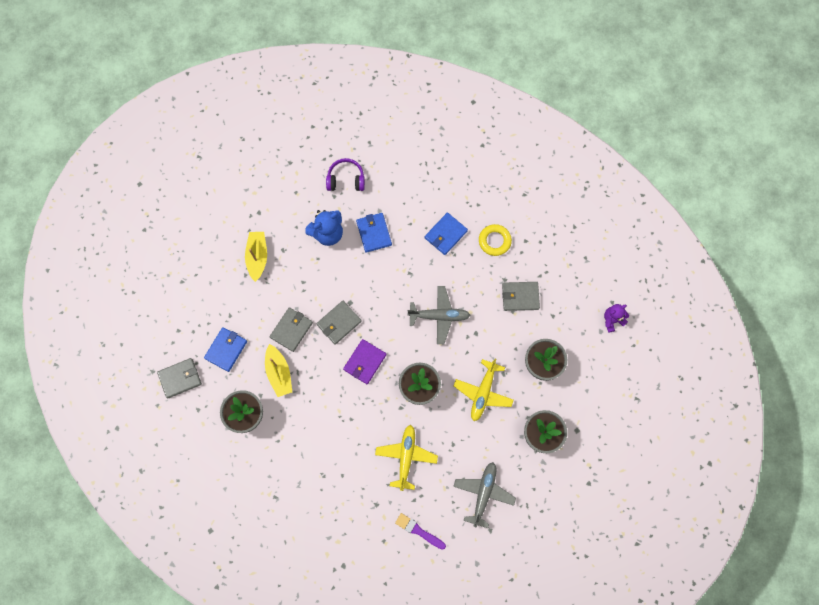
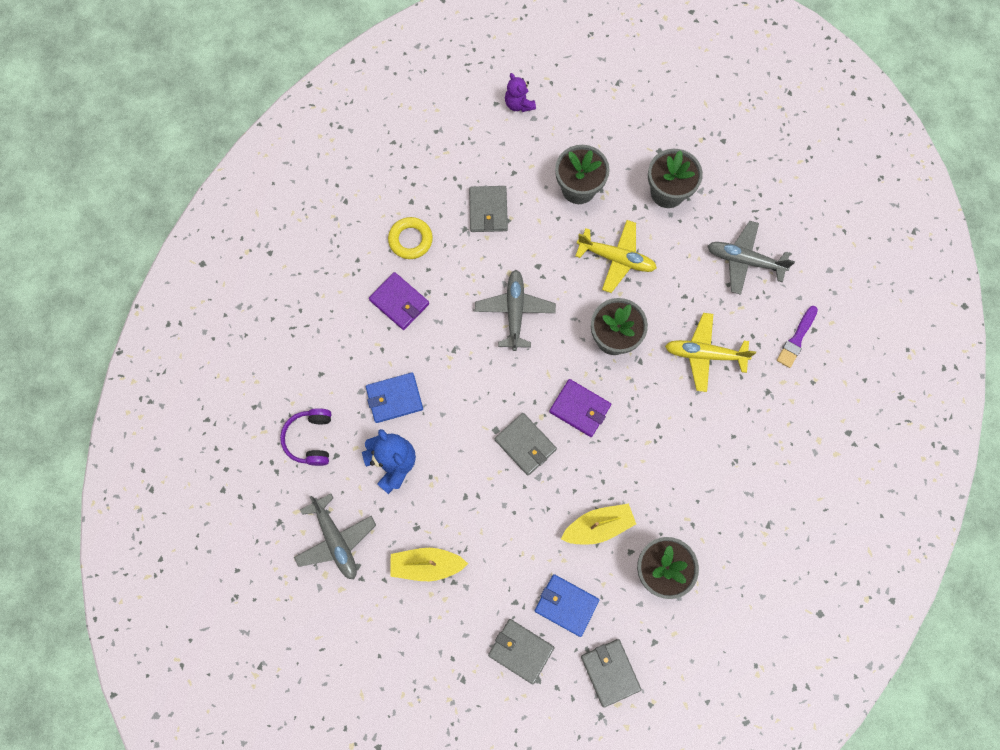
camera: 90 degrees left, 0 degrees up
(276, 198) = (336, 540): none -> grey plane
(291, 330) = (536, 511): grey wallet -> grey wallet (521, 651)
(446, 234) = (399, 302): blue wallet -> purple wallet

